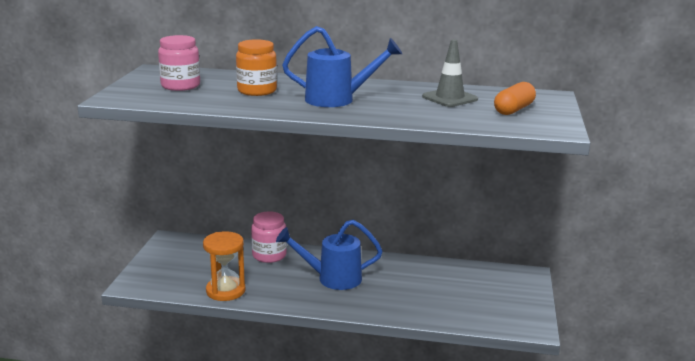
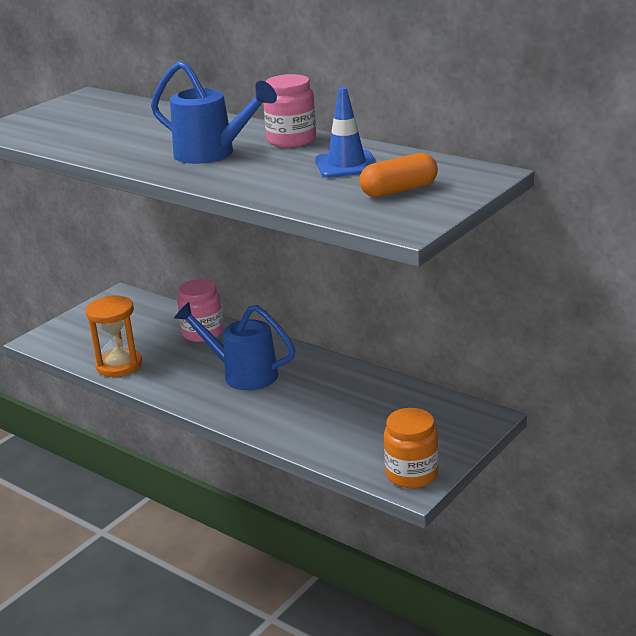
camera: 30 degrees right, 5 degrees up
(180, 86) = (80, 119): pink jar -> pink jar (291, 140)
(257, 91) = (146, 133): orange jar -> orange jar (411, 474)
(449, 98) = (346, 165): grey traffic cone -> blue traffic cone

